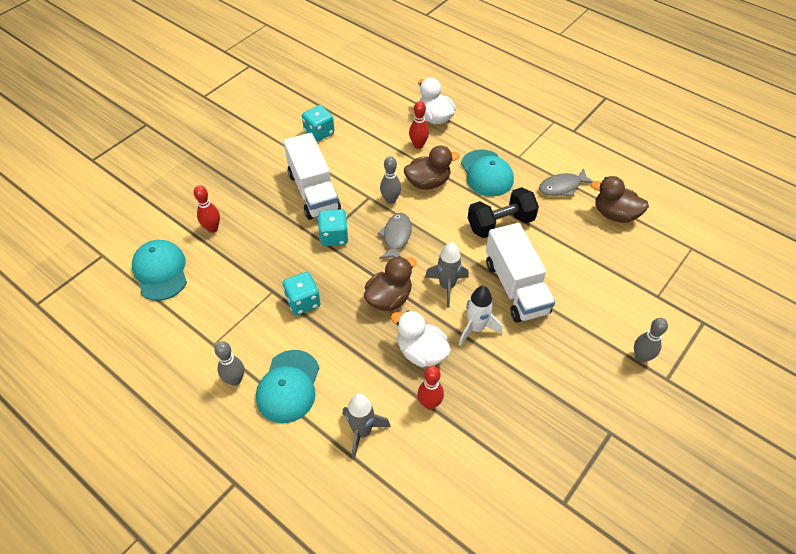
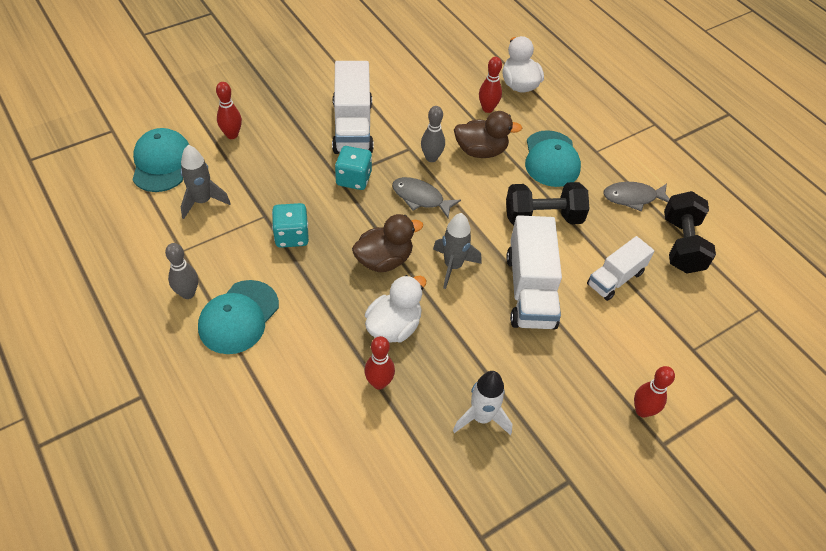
camera: 15 degrees right, 0 degrees up
(319, 133) = (385, 67): turquoise dice -> none
(362, 432) = (294, 388): grey rocket -> grey rocket (202, 201)
(396, 237) = (420, 198): grey fish -> grey fish turned 90 degrees counterclockwise
(421, 352) = (394, 326): white duck -> white duck turned 75 degrees clockwise
(476, 328) = (465, 320): white rocket -> white rocket (481, 417)
(576, 257) = (615, 278): none -> white truck
(614, 214) = (682, 245): brown duck -> black dumbbell
(641, 357) = (642, 410): grey bowling pin -> red bowling pin

